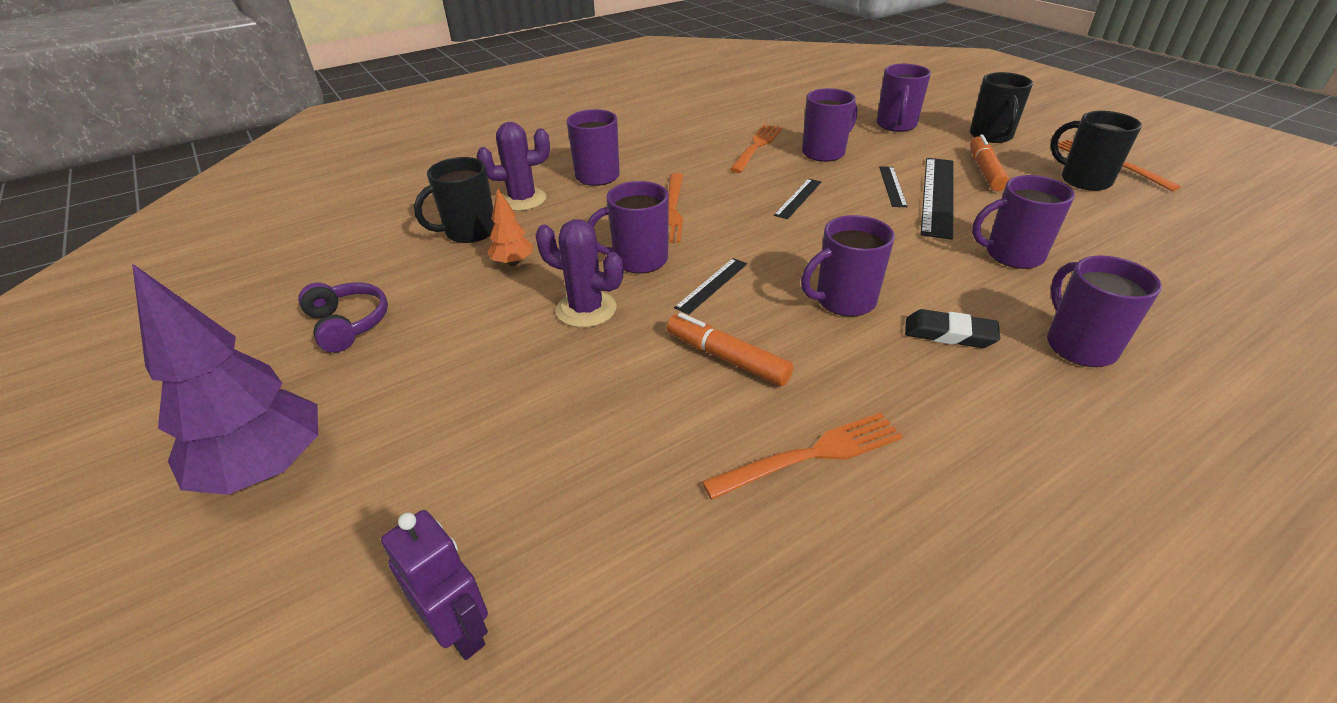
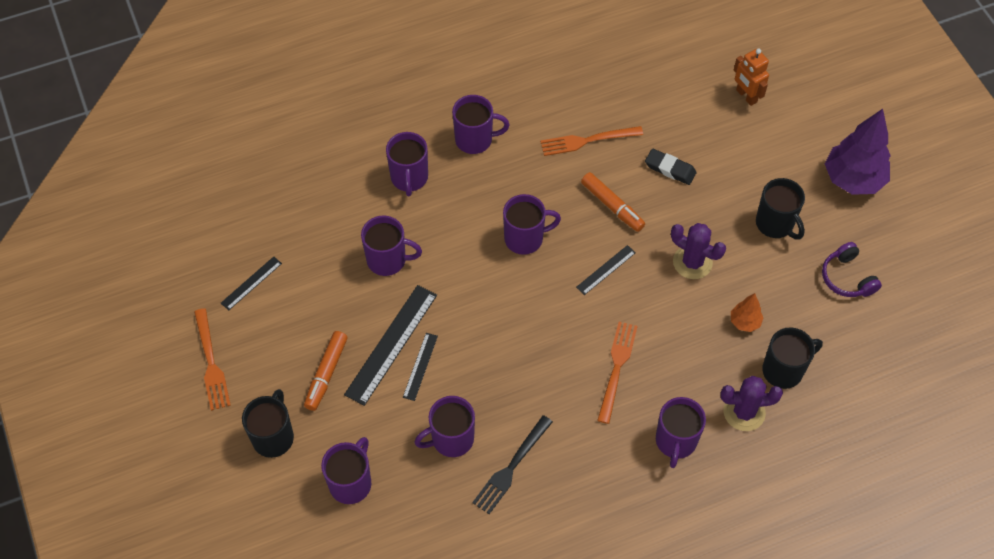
camera: 170 degrees left, 20 degrees up
(460, 630) = (746, 96): purple robot -> orange robot
(638, 260) = (652, 307): purple mug -> purple mug (475, 140)
(757, 146) = (511, 468): orange fork -> black fork
(798, 198) = (507, 364): black ruler -> black ruler (251, 283)
(949, 334) = (476, 200): black eraser -> black eraser (670, 169)
(1083, 180) = (256, 341): black mug -> black mug (775, 224)

